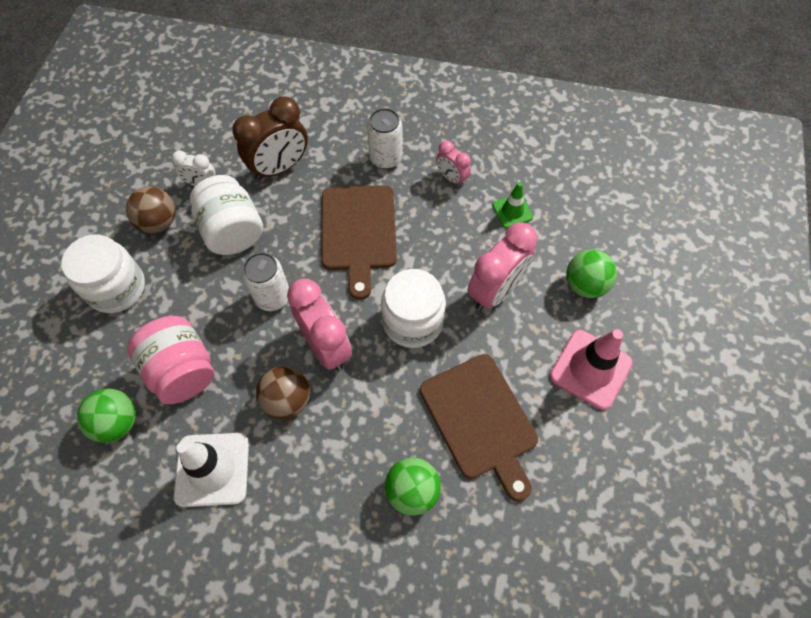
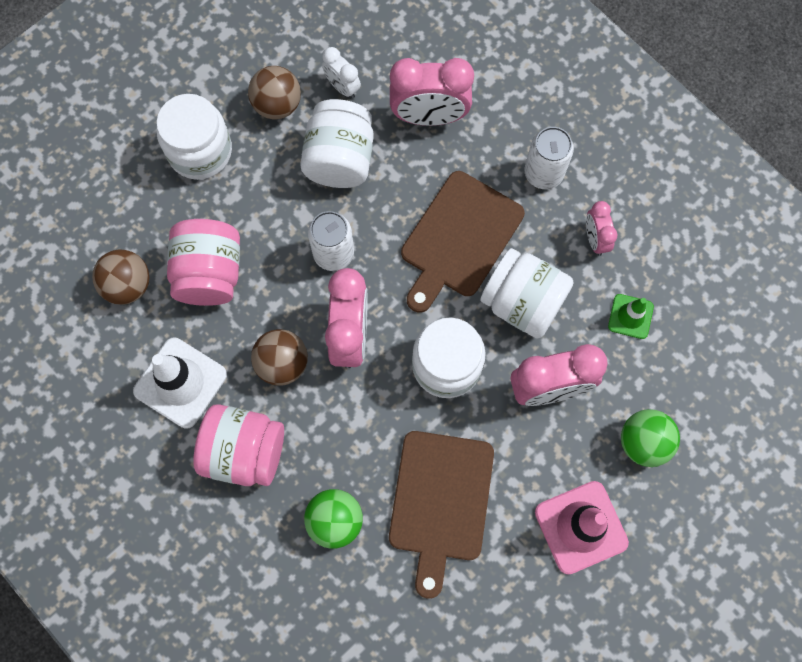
camera: 35 degrees right, 10 degrees up
(117, 422) = (128, 285): green ball -> brown ball
(279, 168) = (429, 116): brown clock -> pink clock
(302, 487) = (244, 451): none -> pink jar
(434, 246) = (523, 302): none -> white jar

